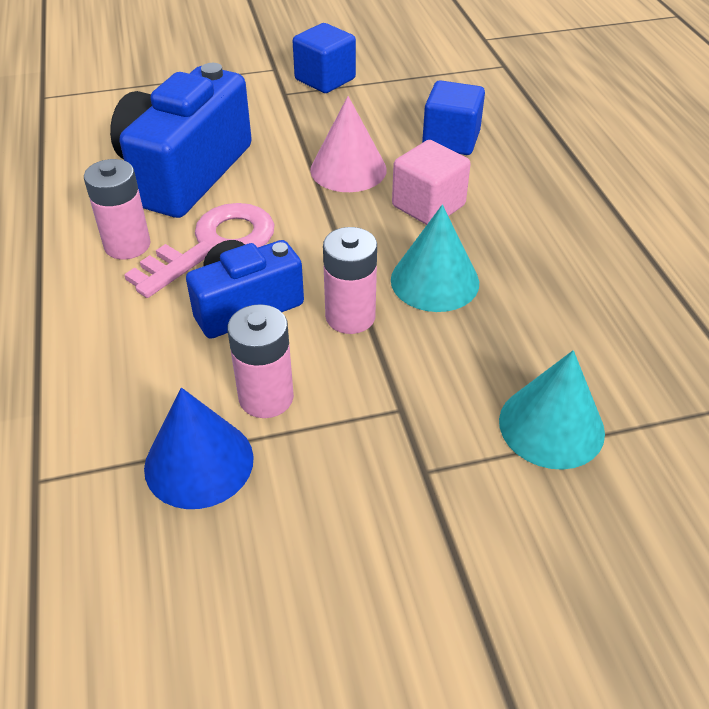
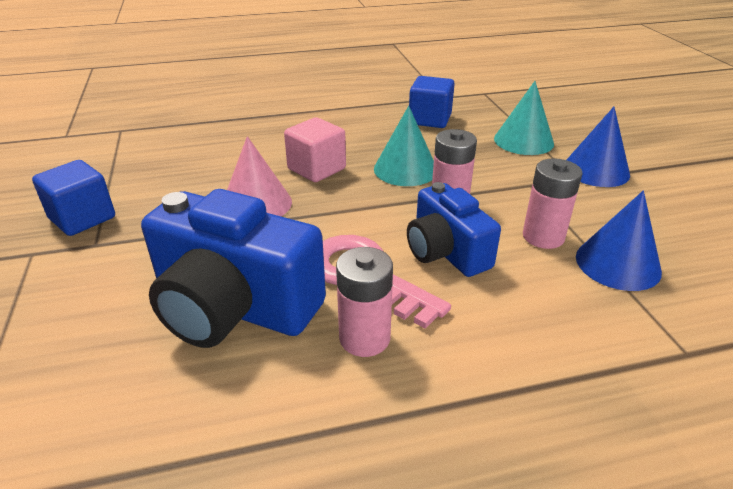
camera: 90 degrees left, 10 degrees down
(451, 140) = (227, 157): blue cube -> blue cube (430, 119)
(454, 507) = (596, 170): none -> blue cone

